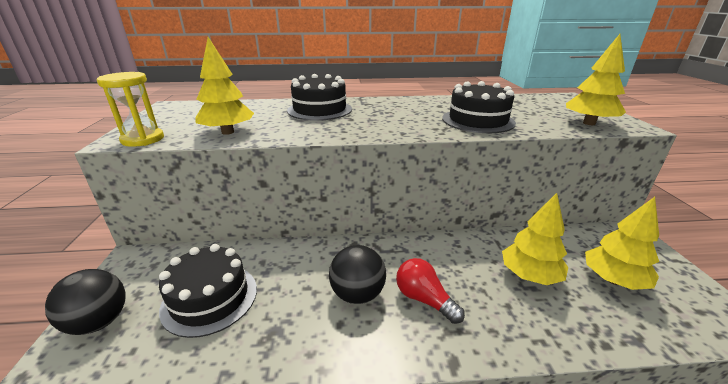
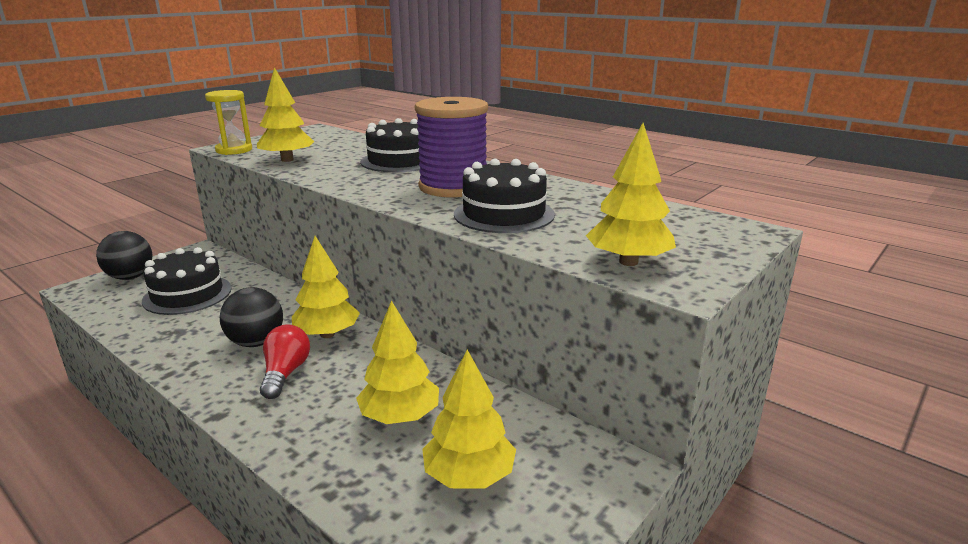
camera: 45 degrees right, 5 degrees down
(388, 257) = (327, 334): none -> yellow tree
(404, 115) = (453, 187): none -> purple spool

